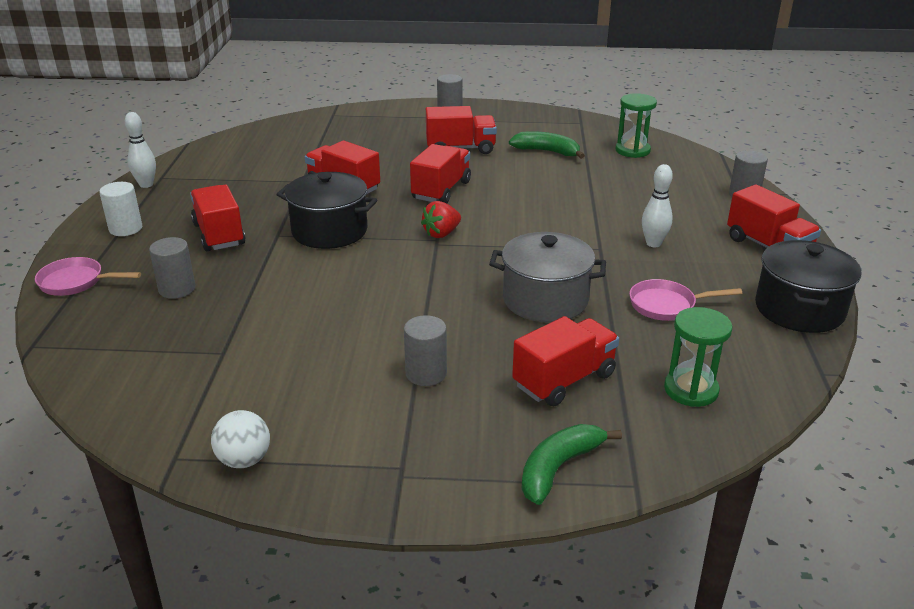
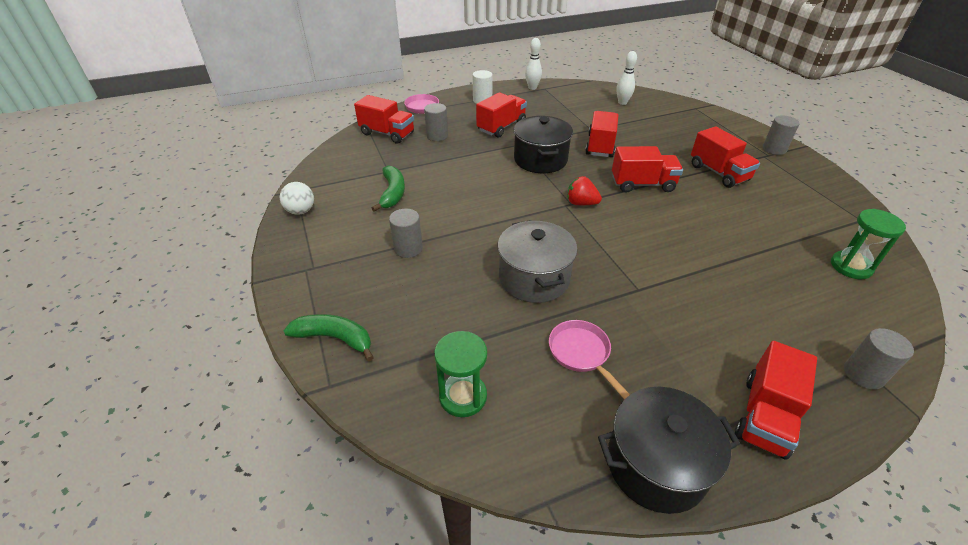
camera: 65 degrees right, 10 degrees up
(547, 151) = (774, 216): green banana -> green banana (392, 193)
(564, 380) = (435, 315): red truck -> red truck (387, 134)
(653, 243) = (680, 322): white bowling pin -> white bowling pin (622, 102)

